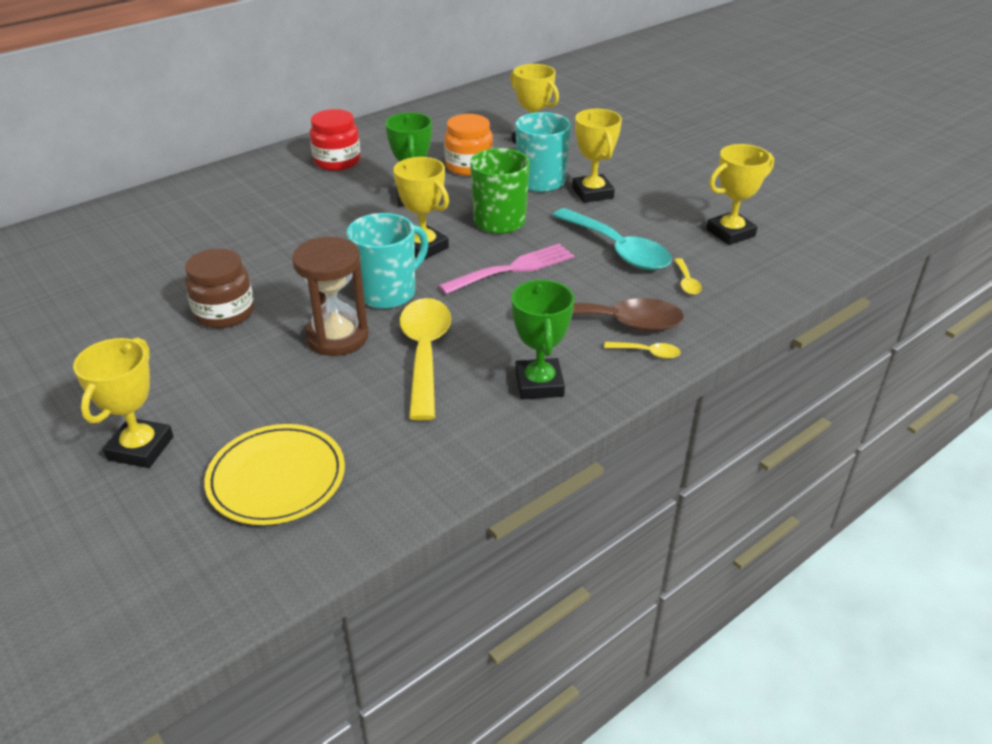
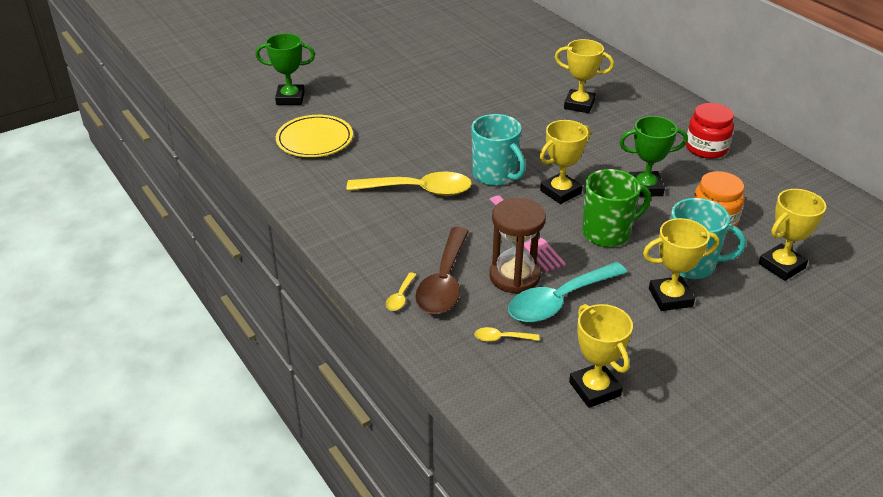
camera: 95 degrees right, 0 degrees up
(141, 448) = (352, 98): yellow trophy -> yellow trophy (579, 105)
(224, 313) = (476, 113): brown jar -> none
(337, 337) = (443, 155): brown hourglass -> brown hourglass (514, 276)
(539, 384) = (374, 238): green trophy -> green trophy (290, 98)

